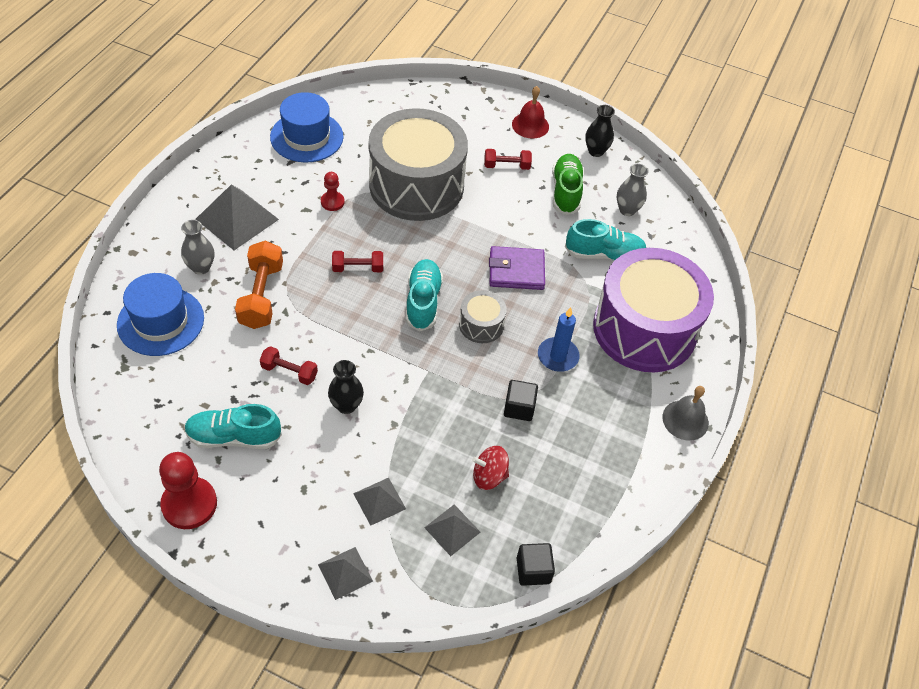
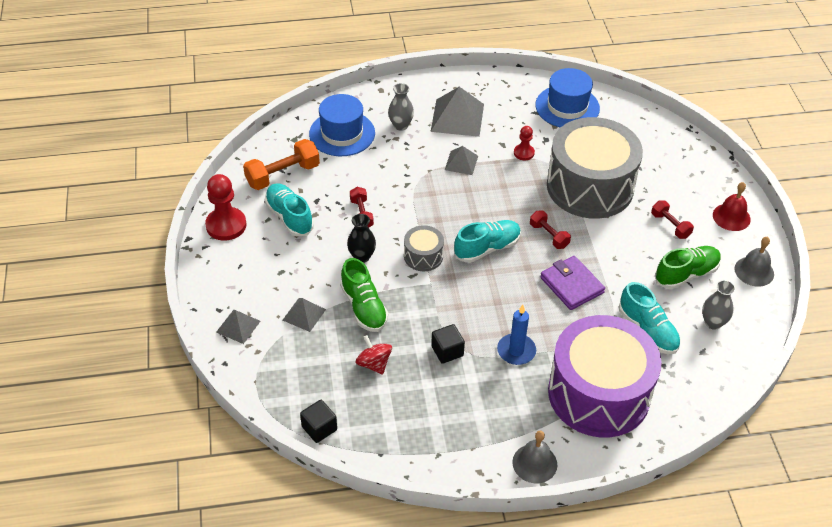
camera: 60 degrees right, 5 degrees down
(261, 295) = (408, 165): orange dumbbell -> orange dumbbell (283, 175)
(358, 268) = (480, 198): red dumbbell -> red dumbbell (549, 235)
(413, 443) = (364, 307): none -> green shoe
(452, 530) = (314, 365): grey pyramid -> grey pyramid (461, 163)
(481, 325) = (500, 291): grey drum -> grey drum (423, 256)
(596, 151) = (754, 271): black vase -> grey bell

